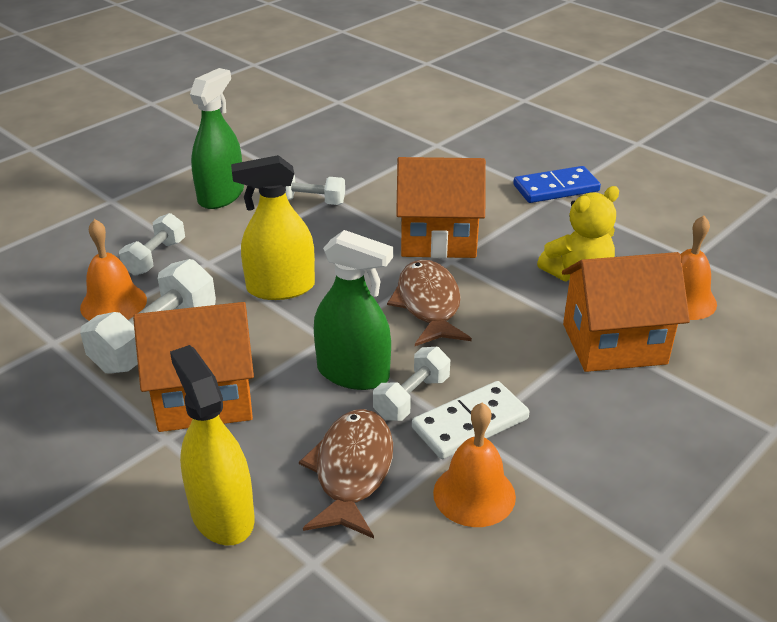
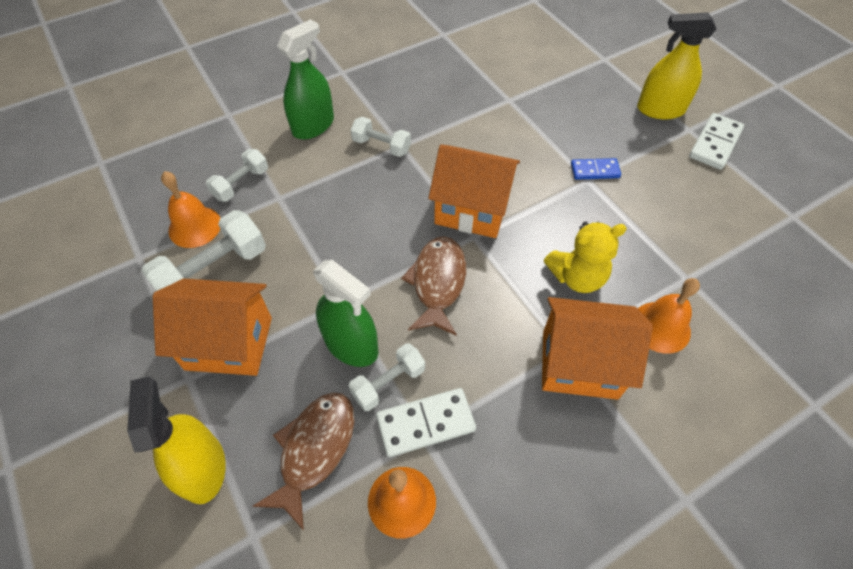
camera: 15 degrees right, 20 degrees up
(280, 288) = (326, 238): yellow spray bottle -> yellow spray bottle (660, 109)
(556, 188) = (595, 171): blue domino -> blue domino, size x0.66
(668, 150) = (714, 143): none -> white domino

